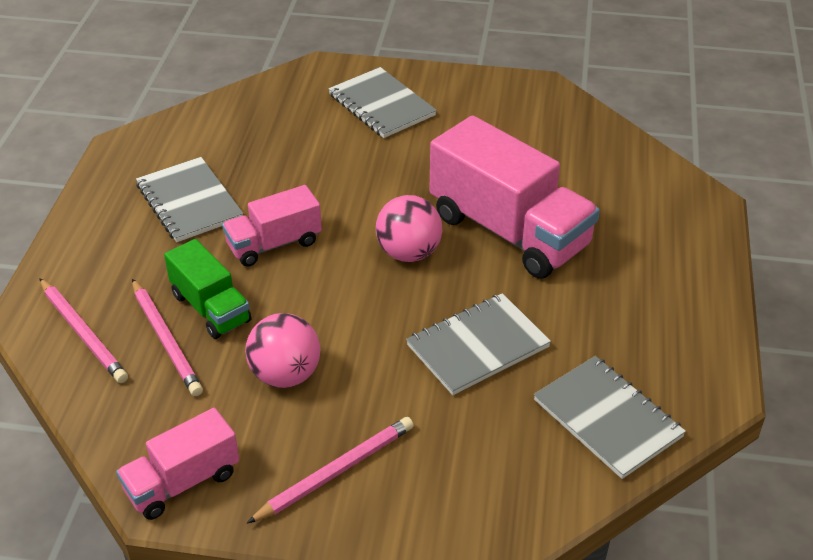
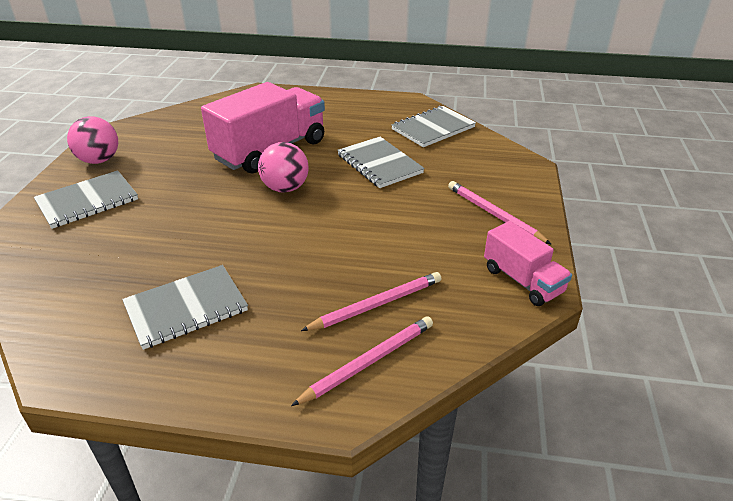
camera: 90 degrees left, 5 degrees down
(210, 308) = (338, 281): green truck -> none
(274, 244) = (261, 251): pink truck -> none
(285, 375) = (411, 238): pink ball -> pink ball (99, 160)

